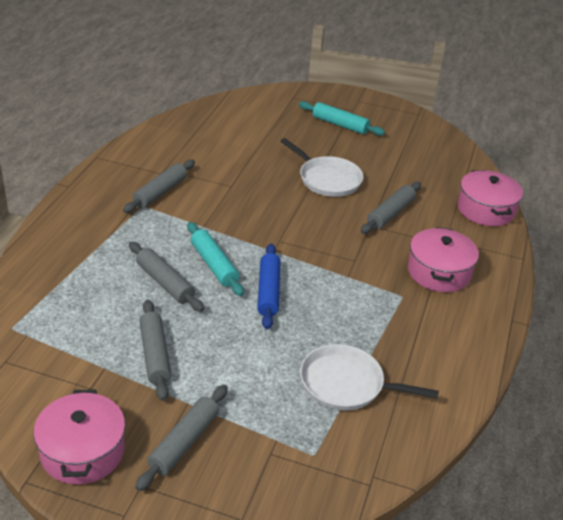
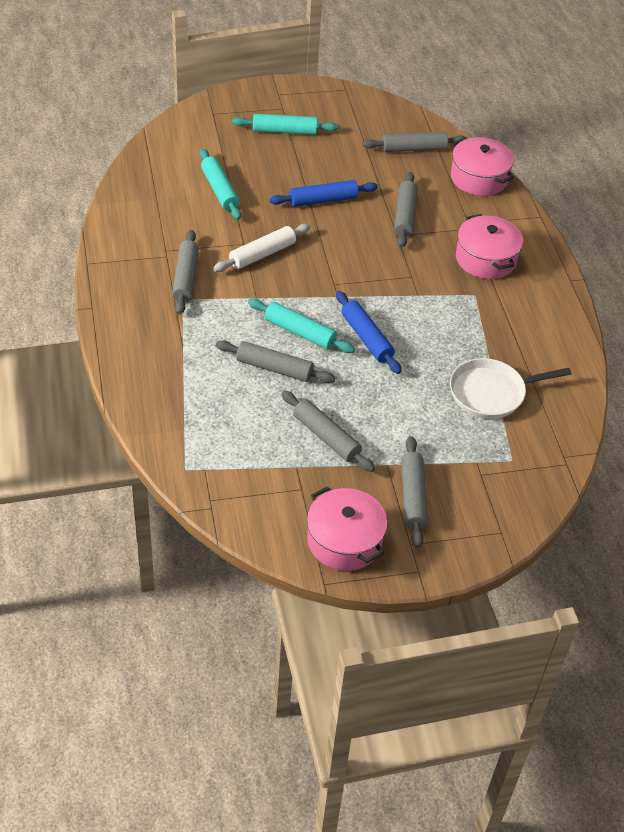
camera: 30 degrees left, 10 degrees up
(239, 198) = (262, 254): none -> white rolling pin
(248, 145) = (220, 190): none -> turquoise rolling pin
(327, 179) = (323, 200): white pan -> blue rolling pin
(442, 170) = (414, 149): none -> grey rolling pin

